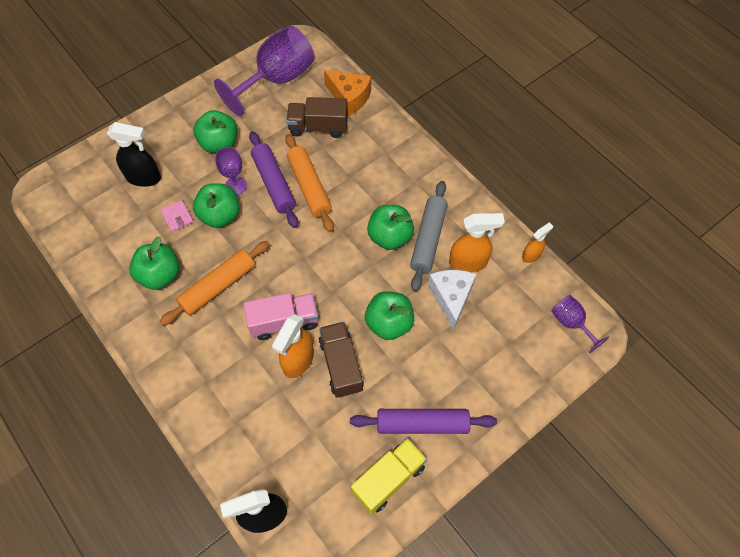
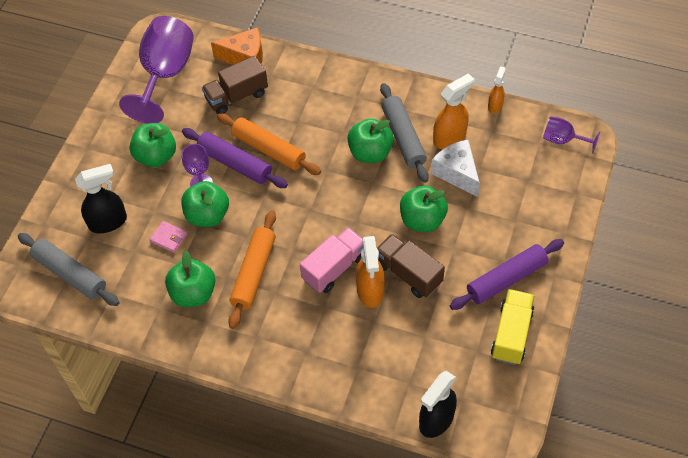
camera: 30 degrees left, 5 degrees down
(85, 204) = (70, 274): none -> grey rolling pin

